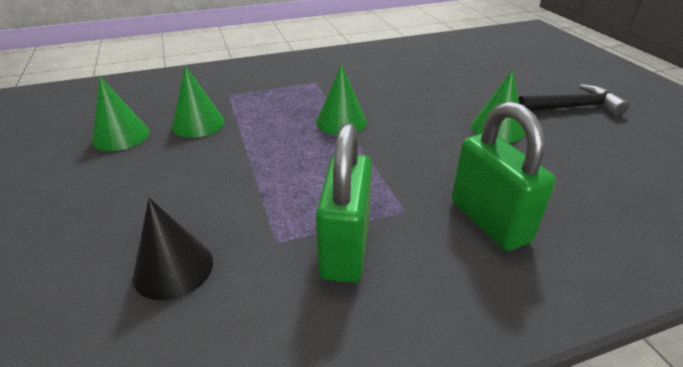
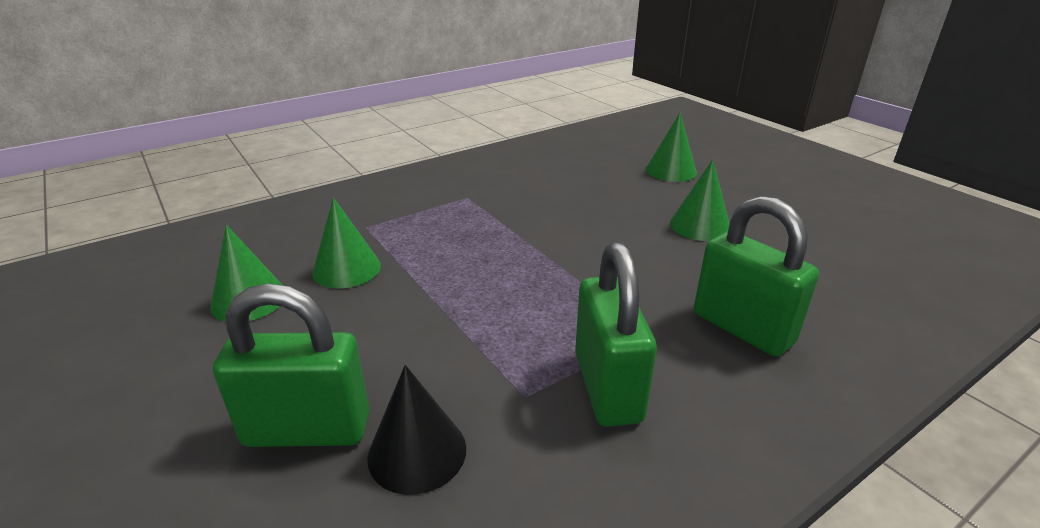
camera: 15 degrees left, 5 degrees down
(108, 236) = (307, 430): none -> green padlock
(341, 122) = (524, 242): green cone -> green cone (671, 171)
(573, 107) = (764, 192): black hammer -> none

